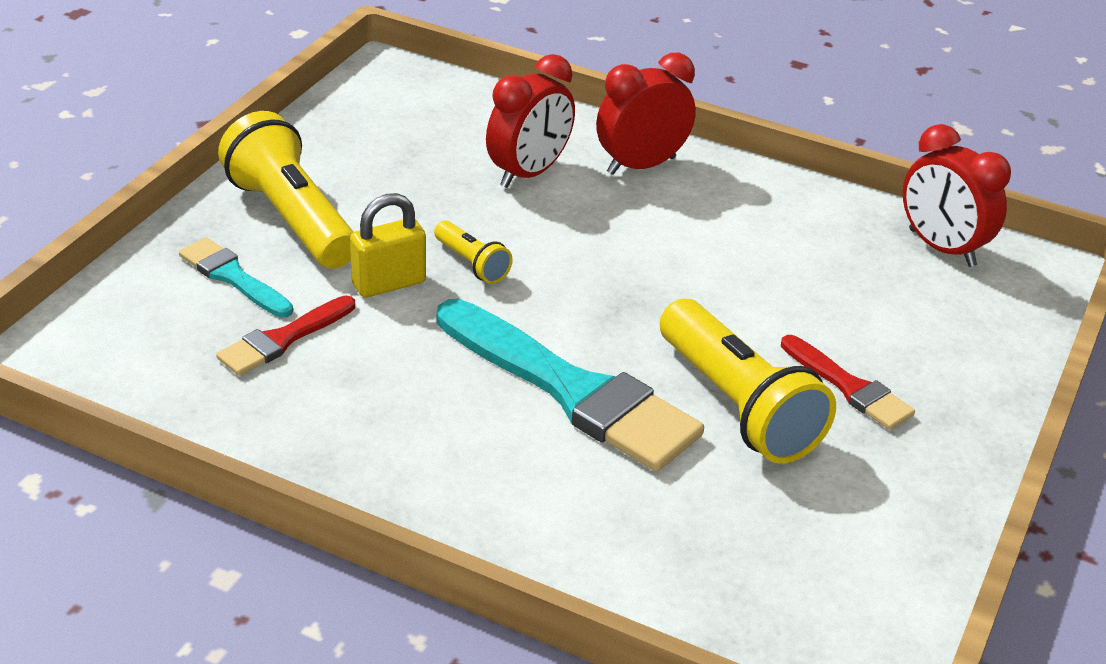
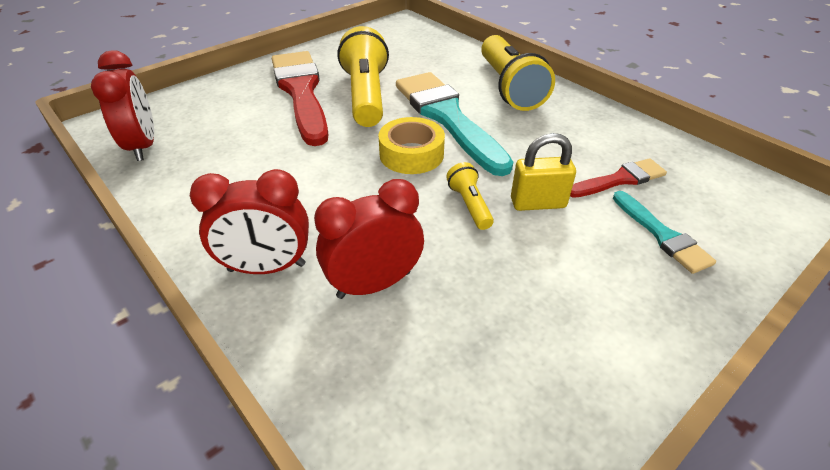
camera: 155 degrees left, 5 degrees up
(291, 218) = (613, 284): yellow flashlight -> yellow flashlight (509, 88)
(585, 314) = (411, 154): none -> yellow tape
(849, 387) = (301, 92): red brush -> red brush, size x1.96

